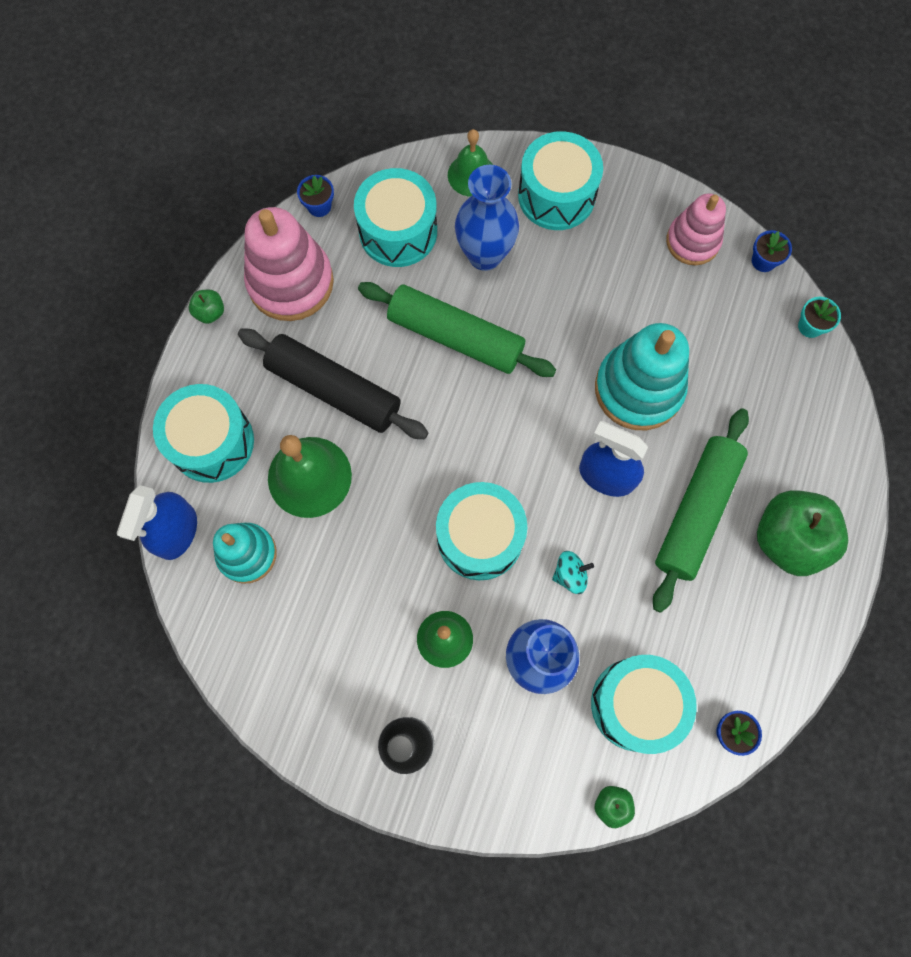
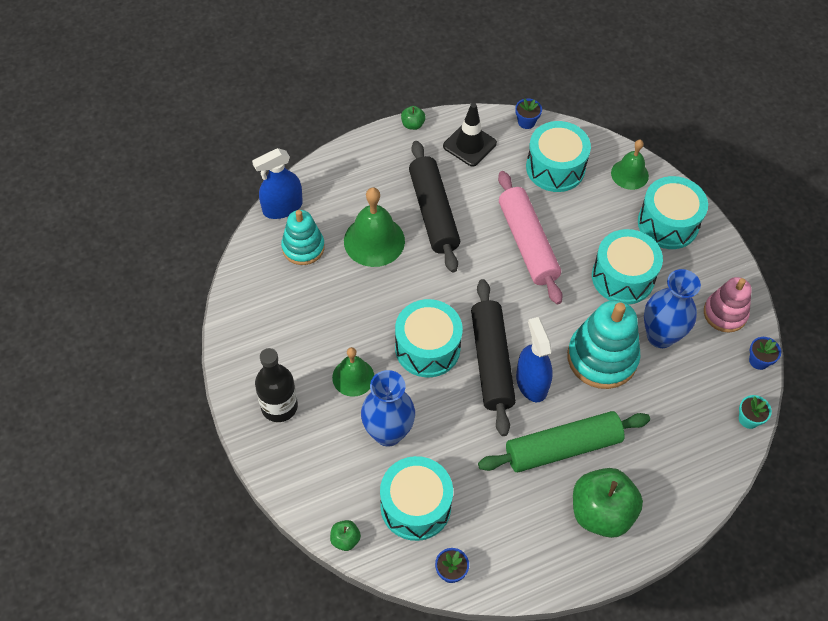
camera: 45 degrees right, 15 degrees down
(212, 442) = (345, 183): turquoise drum -> turquoise drum (623, 277)
(291, 282) = (469, 145): pink stacking toy -> black traffic cone
(455, 337) = (527, 243): green rolling pin -> pink rolling pin
(485, 255) = (590, 218): blue vase -> blue vase (660, 336)
(550, 491) = (491, 362): none -> black rolling pin
(570, 575) = (454, 411): turquoise spinning top -> none

